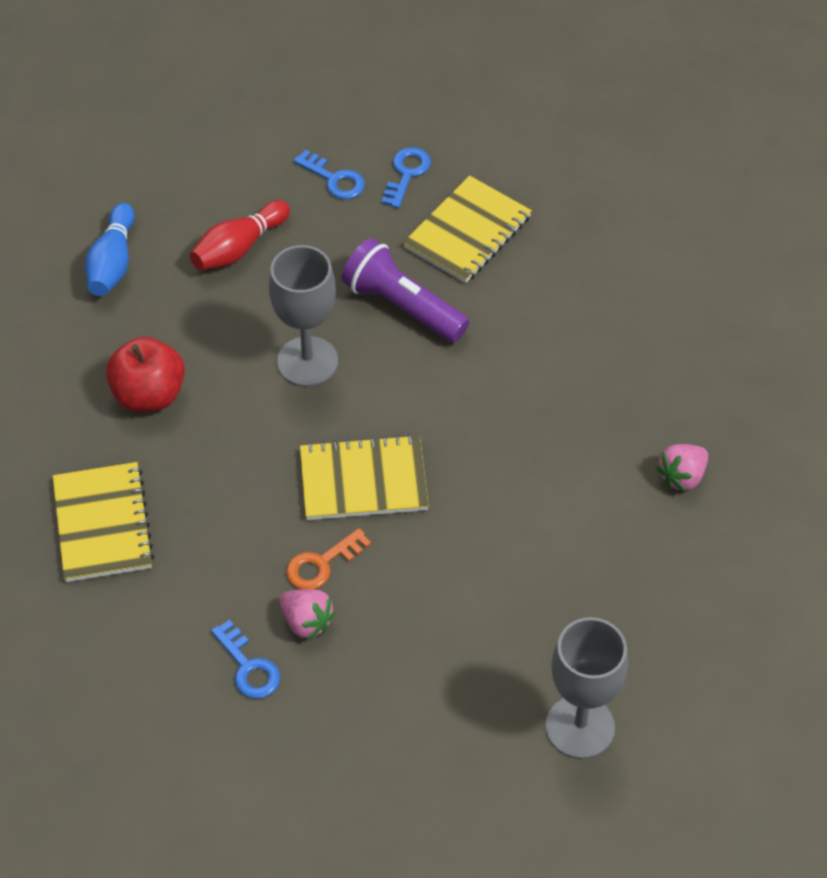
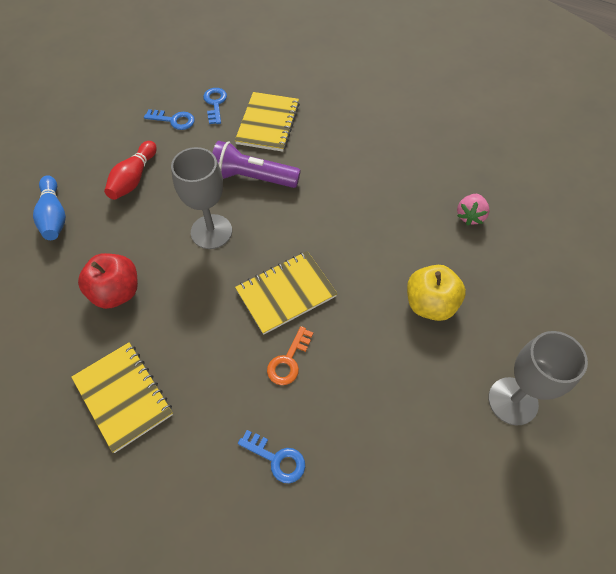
camera: 25 degrees left, 5 degrees up
(306, 622) = (300, 406): pink strawberry -> none
(548, 570) = (430, 304): none -> yellow apple

